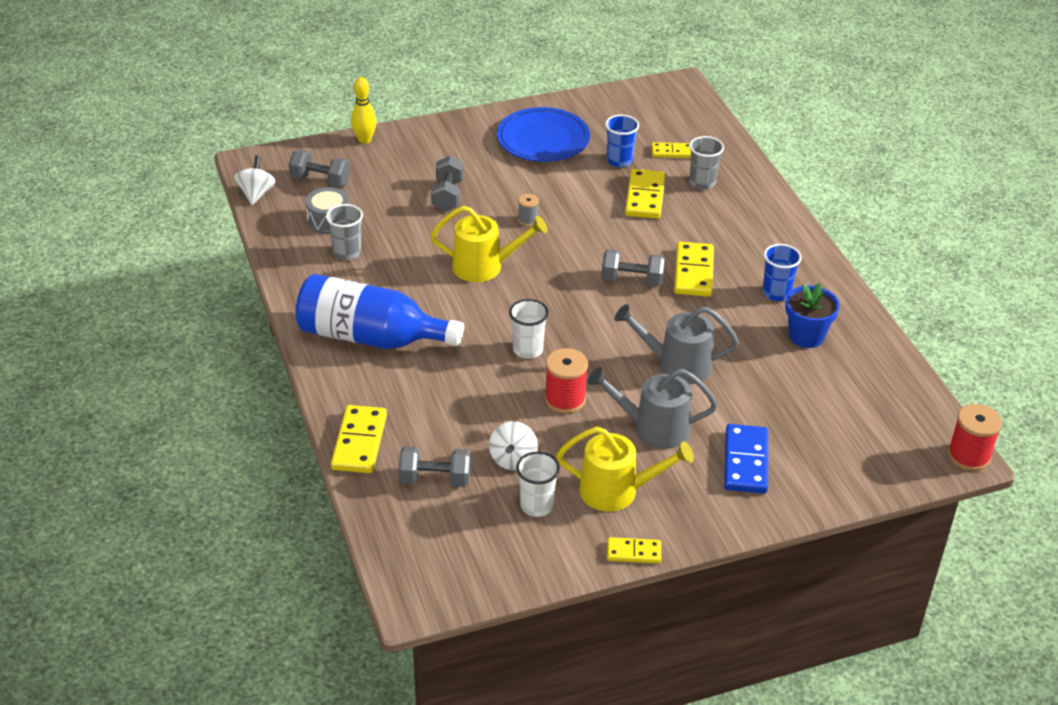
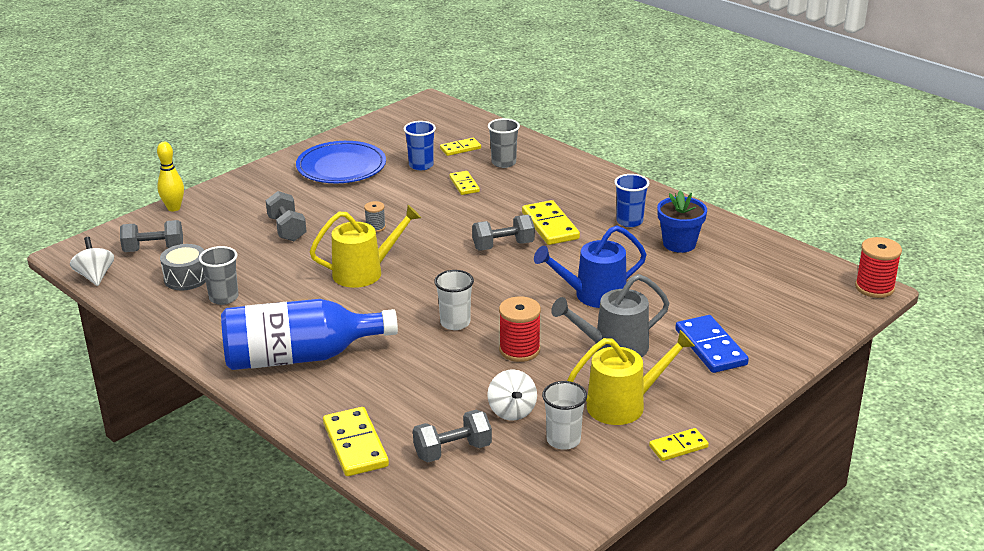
camera: 25 degrees left, 10 degrees down
(645, 197) = (464, 185): yellow domino -> yellow domino, size x0.60
(676, 365) = (593, 295): grey watering can -> blue watering can

